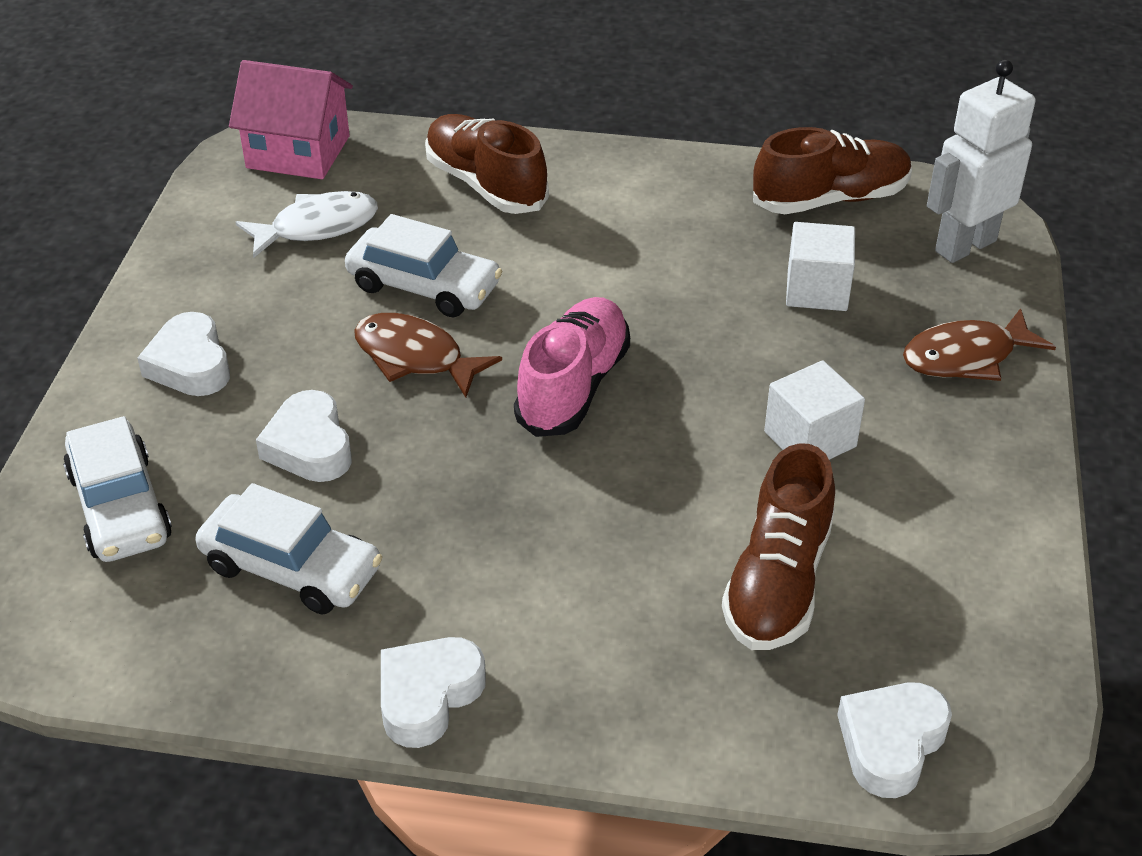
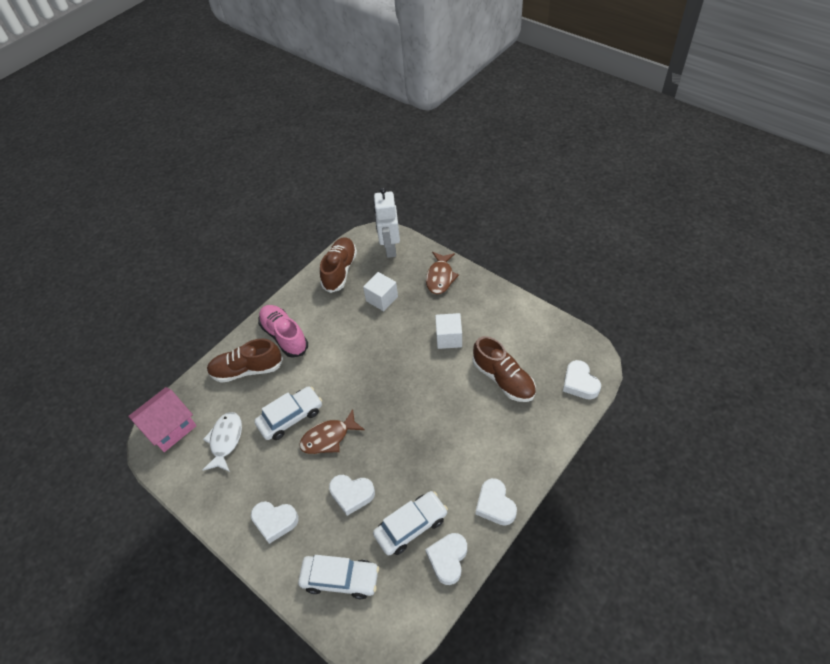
camera: 55 degrees left, 10 degrees up
(248, 661) = (448, 559): none -> white heart
(573, 386) = (379, 393): pink shoe -> pink shoe (284, 336)

